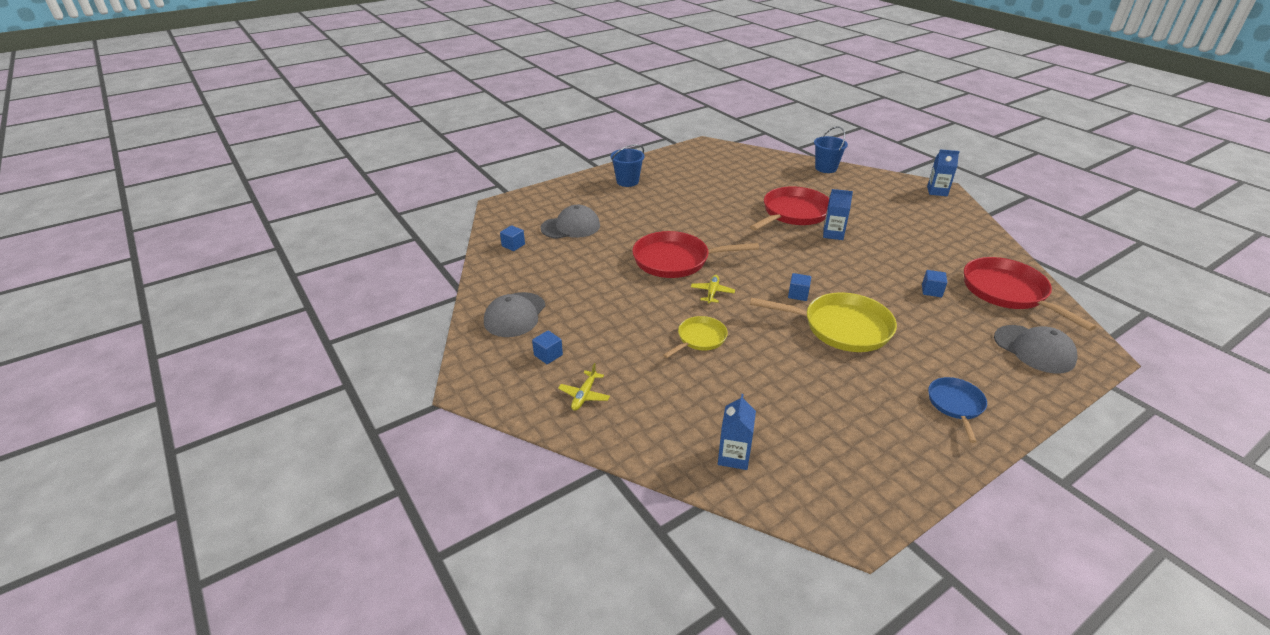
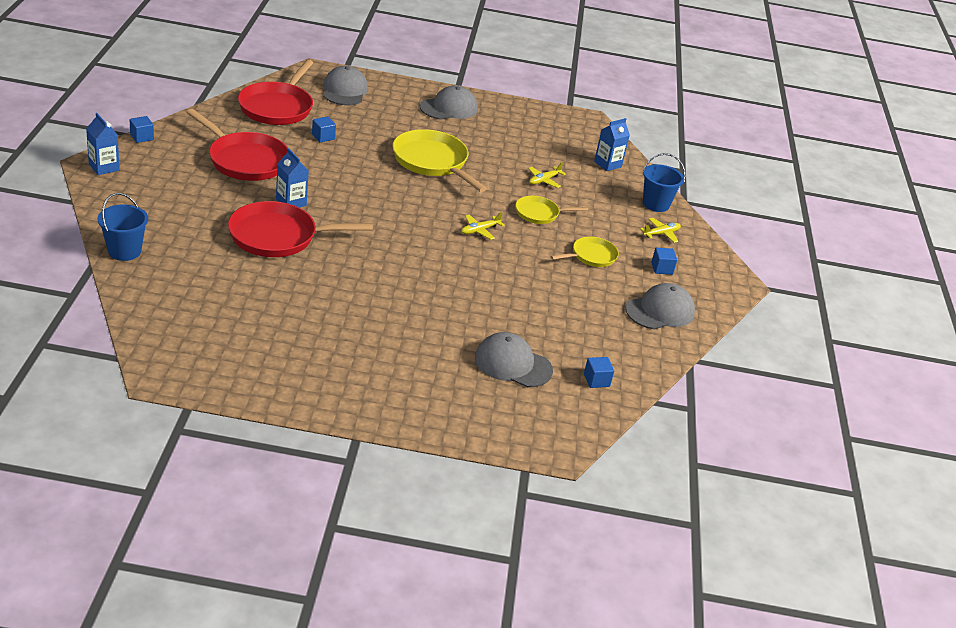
camera: 145 degrees left, 0 degrees up
(613, 327) = (591, 256): none -> yellow pan
(627, 181) = (363, 384): blue bucket -> blue bucket (655, 204)
(676, 260) = (465, 269): red pan -> red pan (245, 160)
(748, 379) = (544, 180): none -> yellow plane
(798, 294) = (419, 191): blue cube -> blue cube (142, 137)
(956, 405) = (449, 108): blue pan -> grey cap

